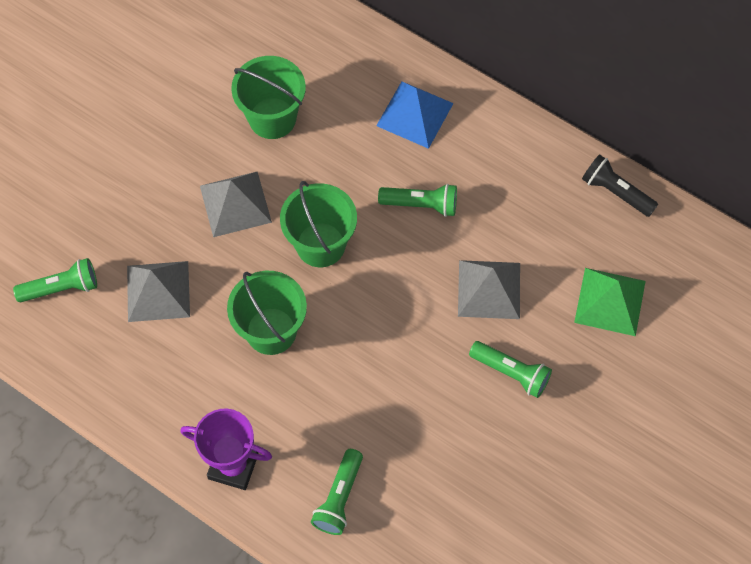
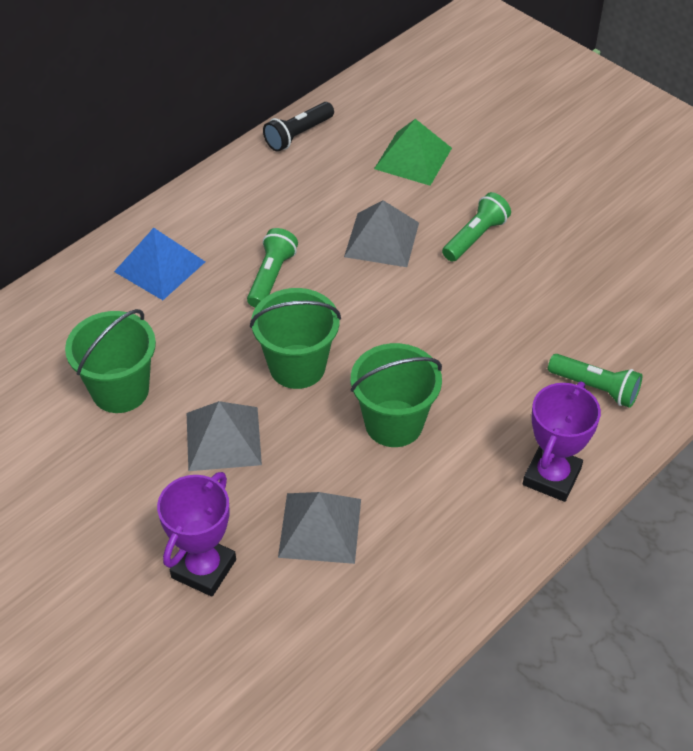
camera: 80 degrees left, 15 degrees down
(61, 288) = (292, 633): green flashlight -> none
(111, 216) = (204, 569): none -> purple trophy

